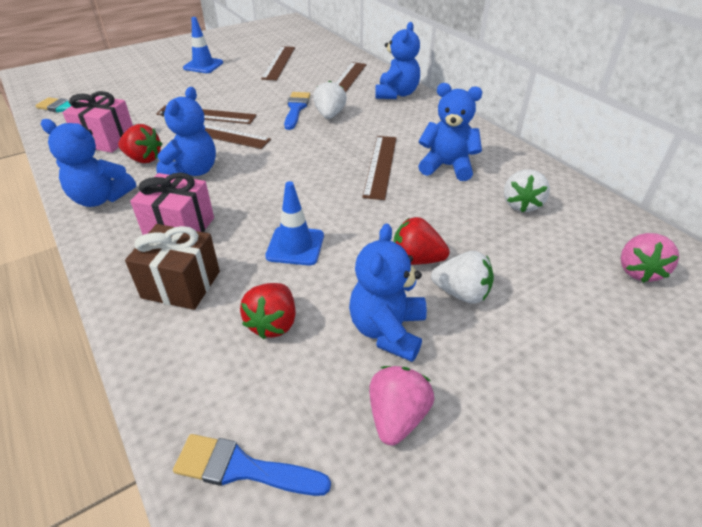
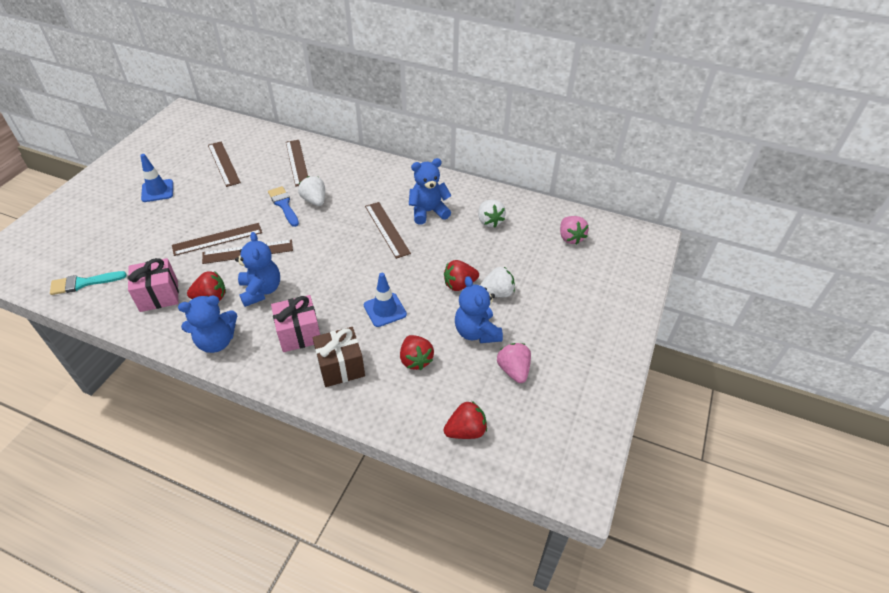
camera: 35 degrees left, 5 degrees up
(242, 468) = (466, 431): blue brush -> red strawberry
(396, 94) = (346, 162): blue teddy bear -> none

